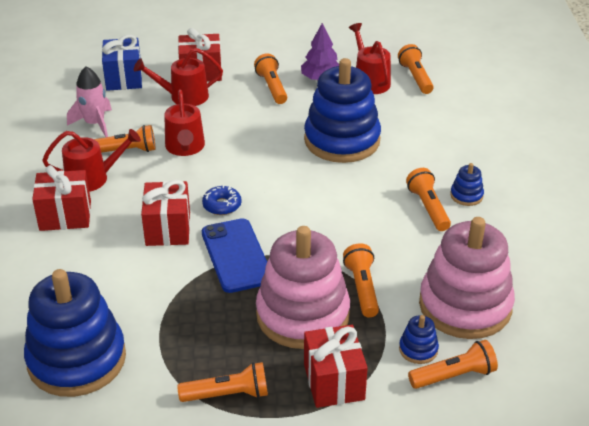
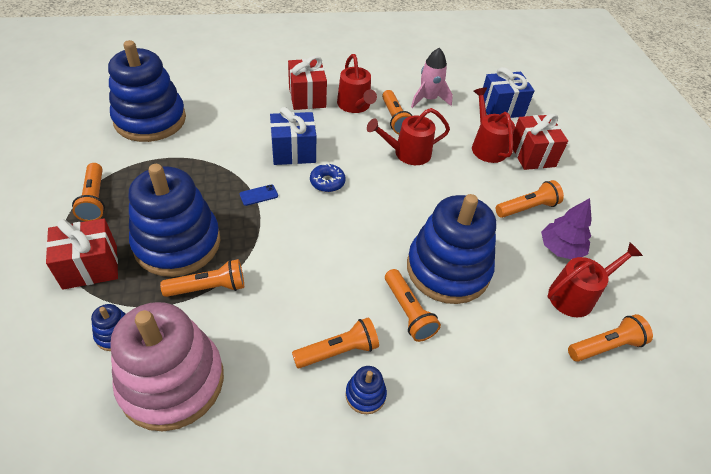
camera: 80 degrees right, 10 degrees up
(168, 229) = (293, 152): red gift -> blue gift
(236, 256) = (258, 195): blue phone -> blue phone, size x0.41
(302, 315) = (177, 243): pink stacking toy -> blue stacking toy
(454, 376) = (72, 365): orange flashlight -> orange flashlight (408, 312)

